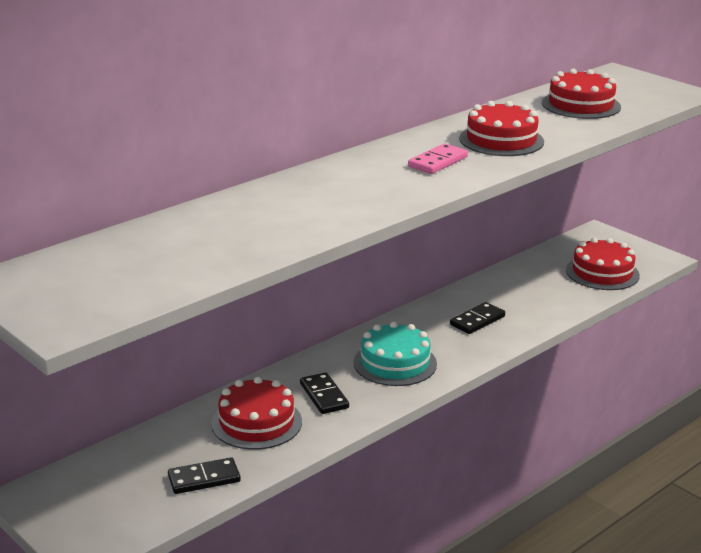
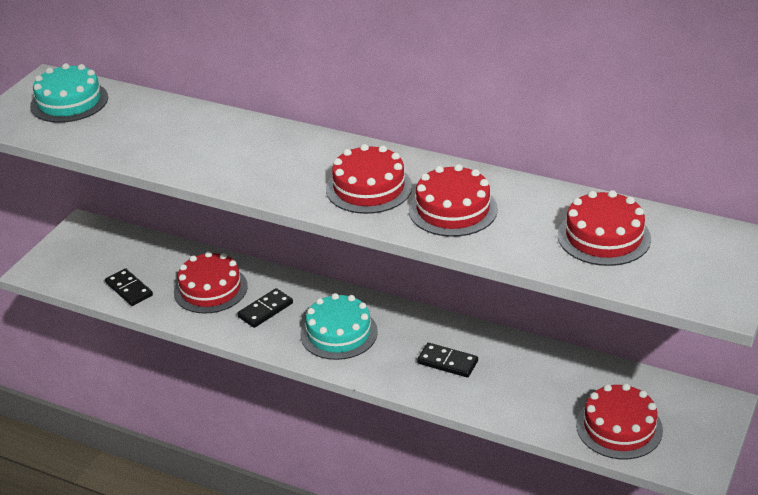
camera: 70 degrees right, 10 degrees up
(79, 273) = (69, 102): none -> turquoise cake
(437, 162) = (369, 188): pink domino -> red cake

